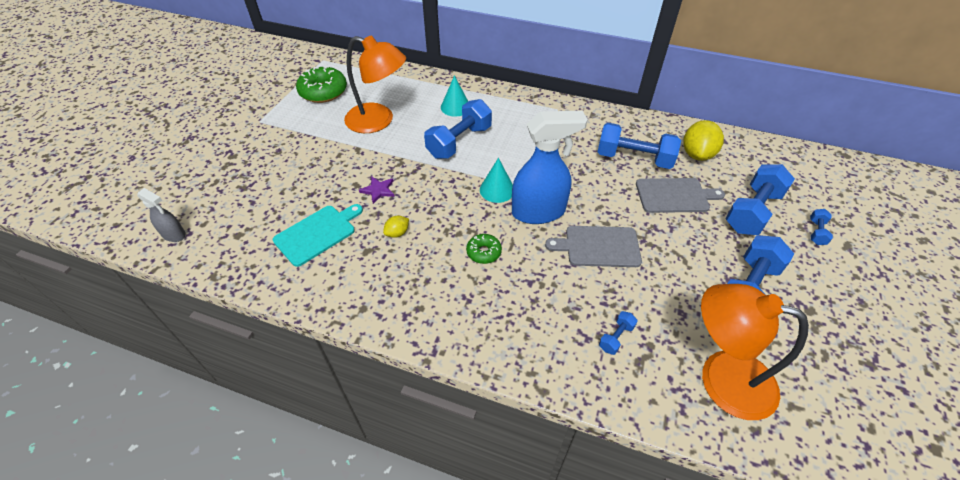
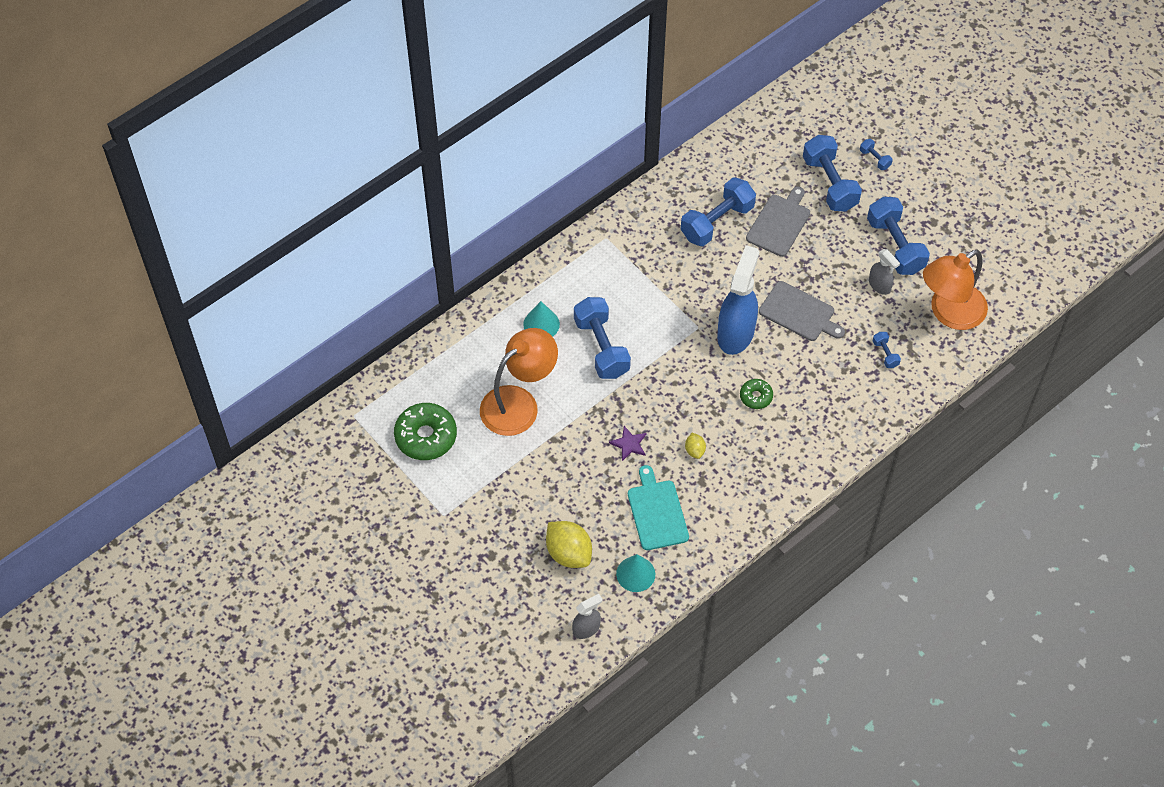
camera: 60 degrees left, 10 degrees up
(497, 190) = (688, 350): turquoise cone -> turquoise cone (635, 574)
(599, 246) = (799, 313): grey cutting board -> grey cutting board turned 90 degrees counterclockwise
(689, 296) = (879, 285): none -> grey spray bottle
(697, 154) = (743, 171): yellow lemon -> yellow lemon (569, 553)

